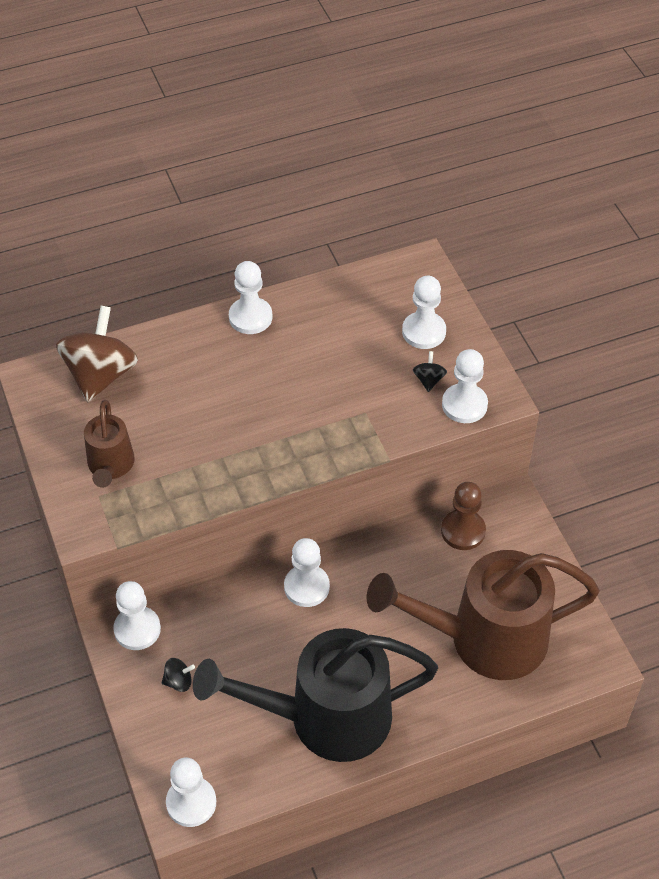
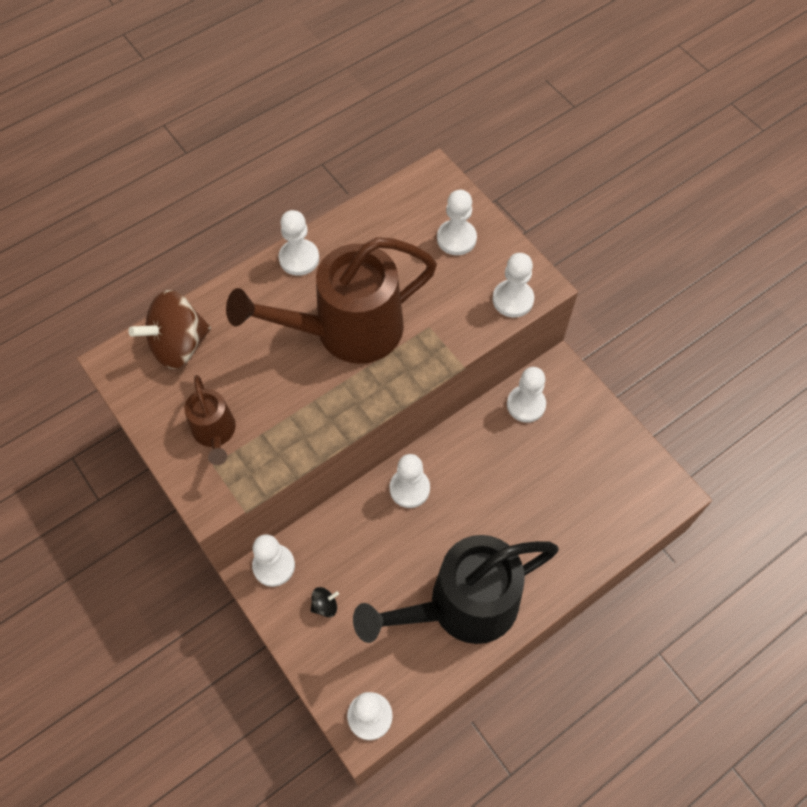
camera: 15 degrees left, 10 degrees up
(100, 374) = (179, 345): brown spinning top -> brown spinning top turned 120 degrees counterclockwise
(429, 380) = (475, 283): black spinning top -> none
(463, 531) = (526, 405): brown pawn -> white pawn
(483, 639) = (572, 499): brown watering can -> brown watering can (345, 331)

